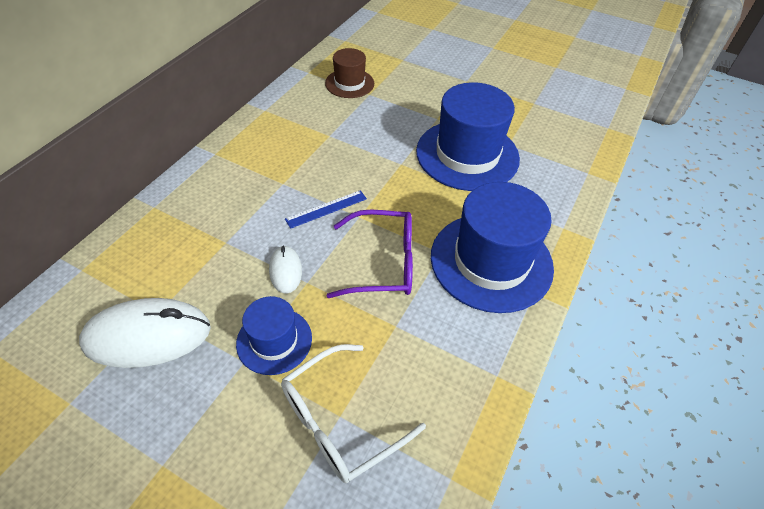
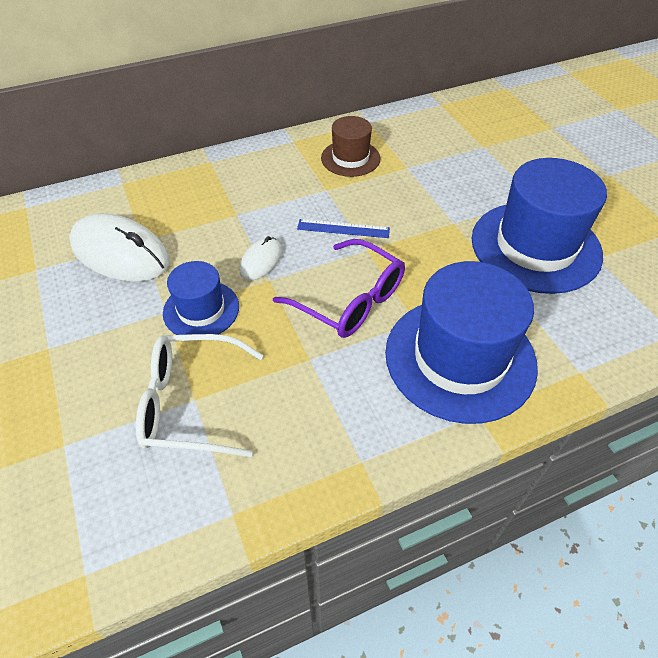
camera: 40 degrees right, 0 degrees up
(349, 83) = (472, 129): brown hat -> brown hat (350, 158)

